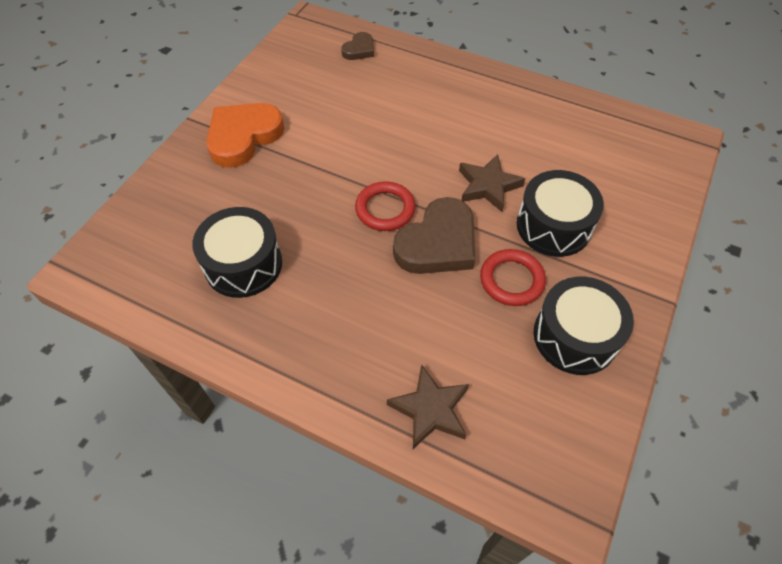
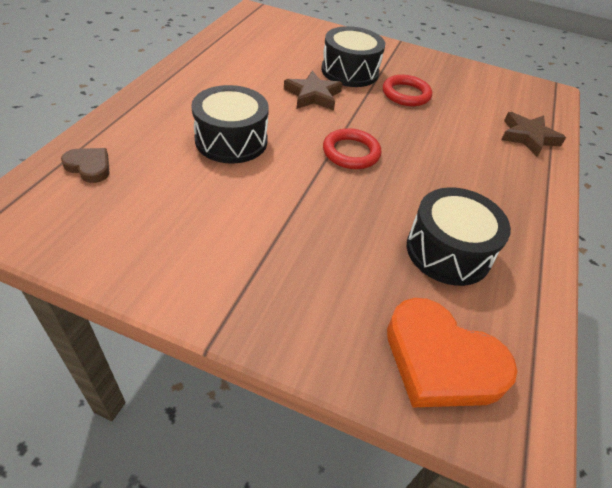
camera: 100 degrees left, 10 degrees down
(243, 137) = (252, 271): orange heart -> orange heart (441, 361)
(438, 243) = (382, 125): brown heart -> none
(575, 336) = (441, 75): black drum -> black drum (231, 140)

